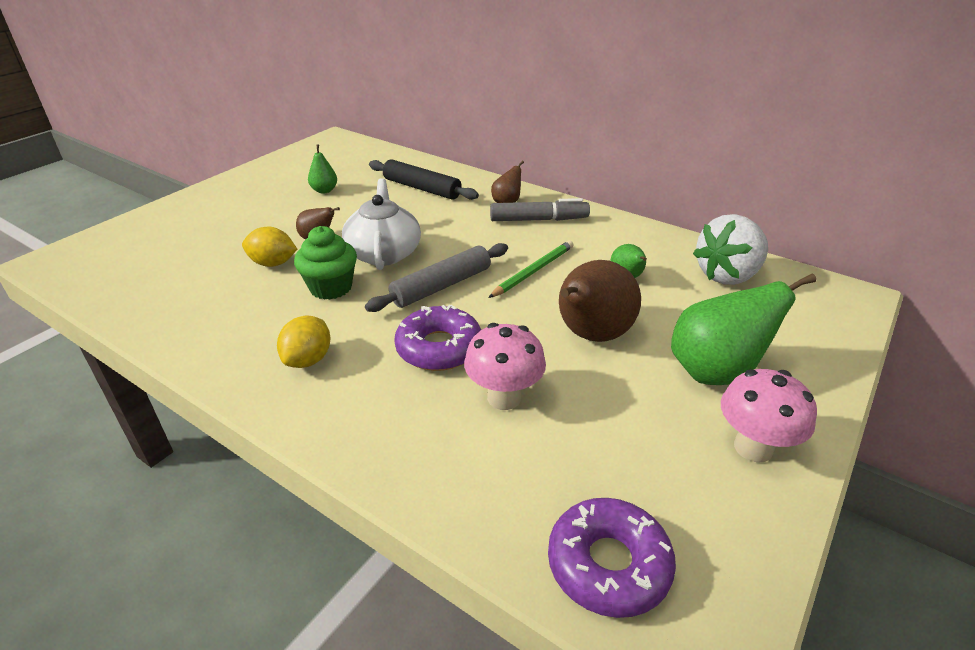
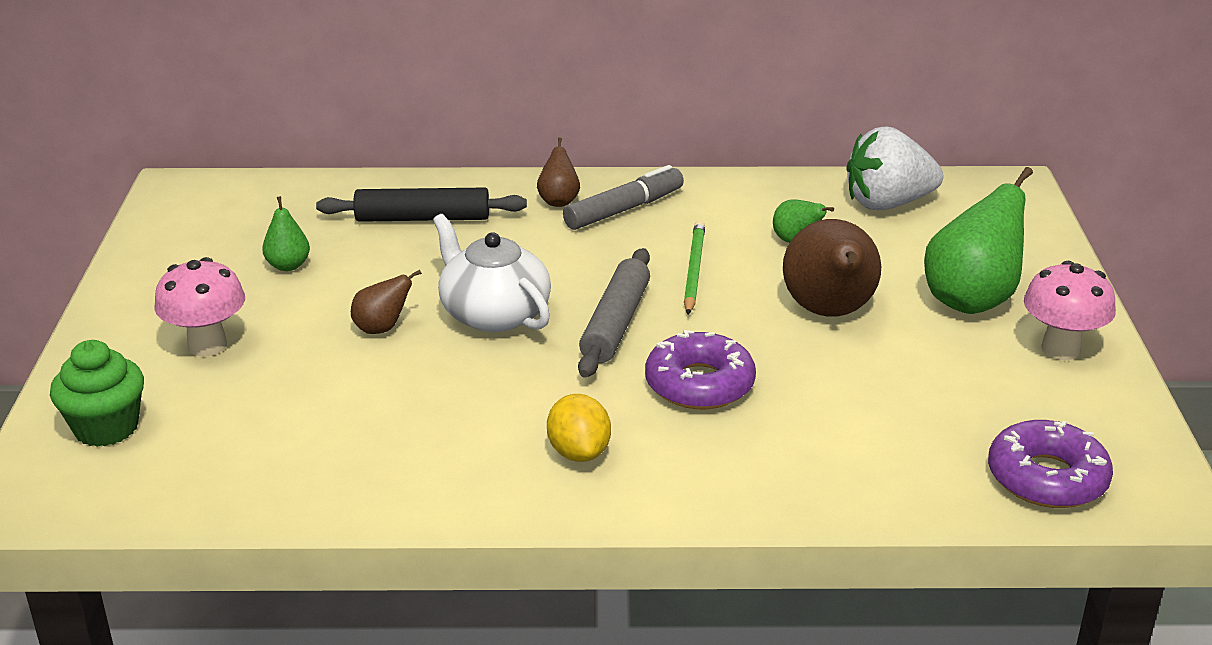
camera: 35 degrees left, 5 degrees down
(273, 263) = (369, 377): yellow lemon -> none
(331, 287) = (489, 375): green cupcake -> green cupcake (106, 428)
(504, 397) = (820, 400): pink mushroom -> pink mushroom (207, 345)
(727, 275) = (887, 204): white strawberry -> white strawberry turned 60 degrees clockwise

